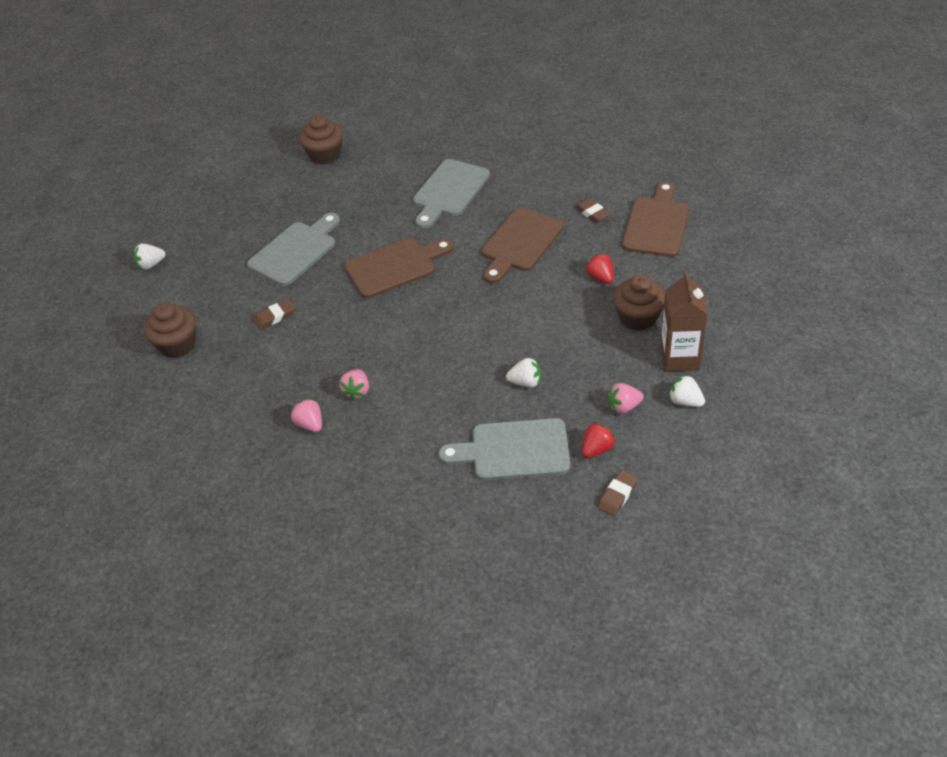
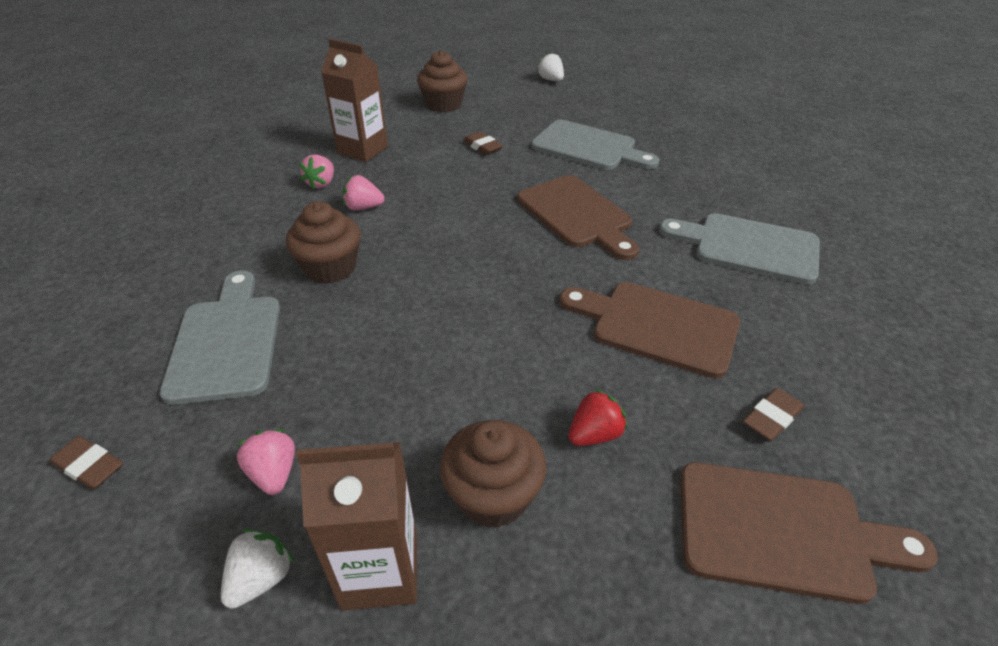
camera: 80 degrees right, 5 degrees down
(255, 400) = (362, 150): none -> brown carton
(310, 424) = (321, 183): pink strawberry -> pink strawberry turned 150 degrees clockwise
(325, 155) = (768, 147): brown cupcake -> brown cupcake (330, 268)
(525, 382) = (353, 347): white strawberry -> none
(597, 449) = (194, 437): red strawberry -> none

